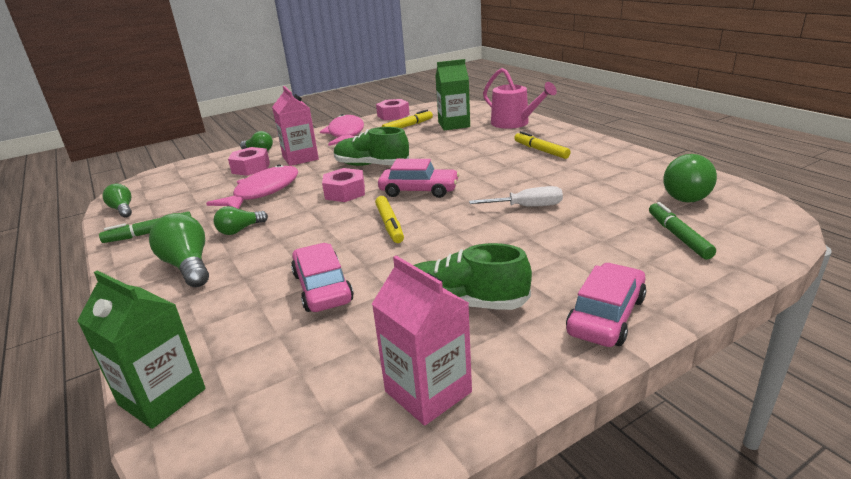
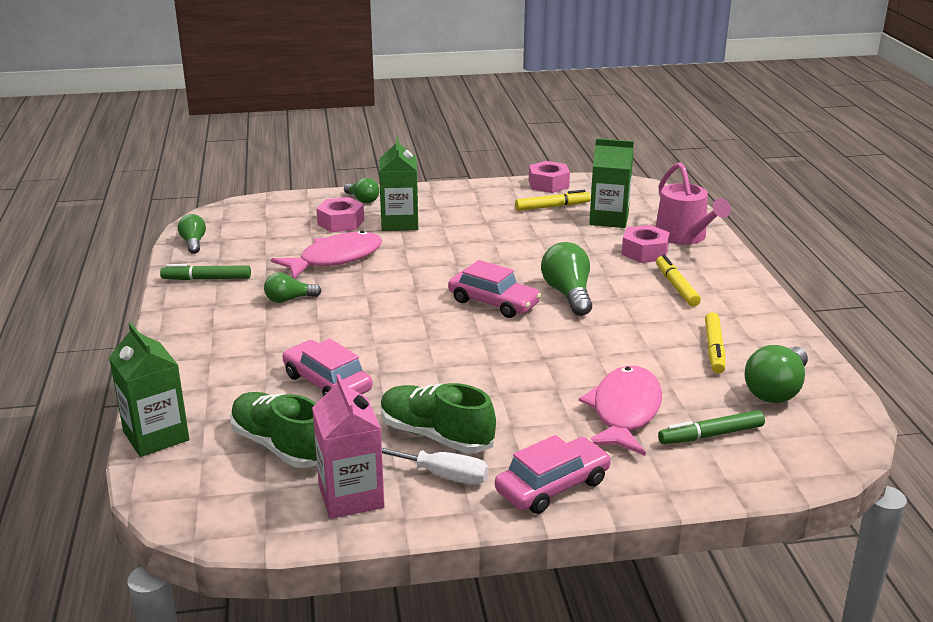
camera: 20 degrees right, 0 degrees up
(188, 266) = (225, 326): green light bulb -> green light bulb (568, 294)
(300, 158) = (400, 223): pink carton -> green carton
(322, 287) = (327, 383): pink car -> pink car turned 45 degrees counterclockwise
(345, 192) = (416, 283): pink nut -> pink nut (644, 252)
(346, 134) = (472, 200): pink fish -> pink fish (624, 412)
(371, 165) = (468, 255): green shoe -> green shoe (280, 446)
(389, 224) = (433, 335): yellow marker -> yellow marker (714, 349)
(527, 207) = (589, 356): white screwdriver -> white screwdriver (442, 475)
(678, 236) = (710, 435): green marker -> green marker turned 120 degrees counterclockwise

